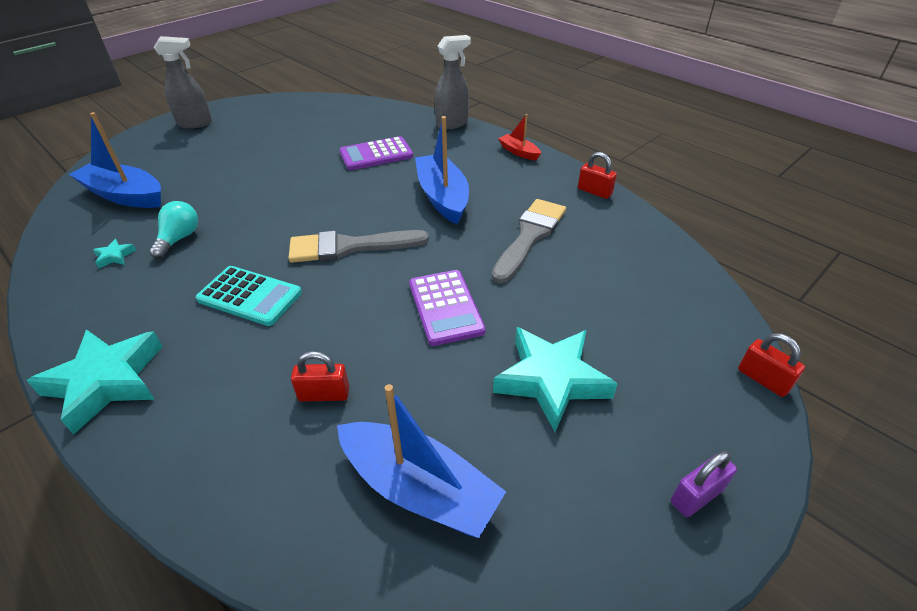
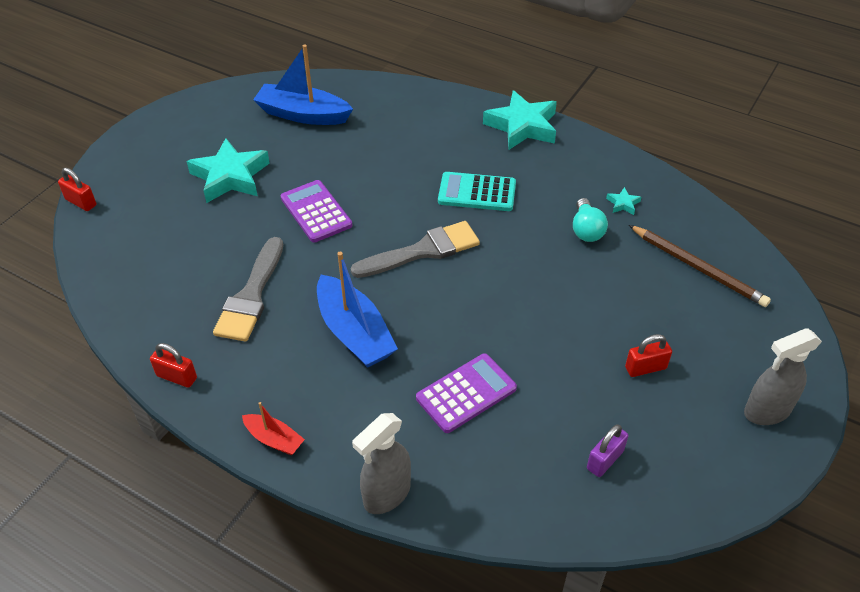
camera: 165 degrees right, 5 degrees up
(125, 195) = (698, 268): blue boat -> brown pencil
(324, 394) = (378, 144): red padlock -> red padlock (645, 368)
(696, 496) = (150, 136): purple padlock -> purple padlock (605, 460)

